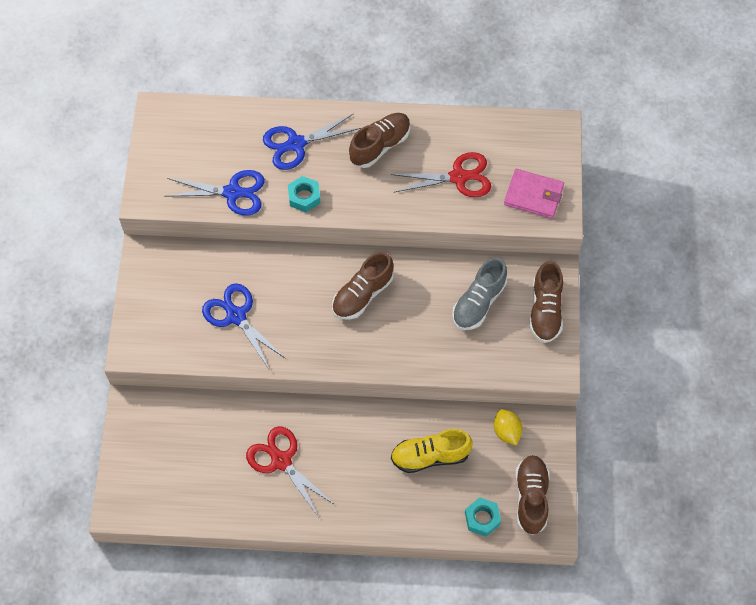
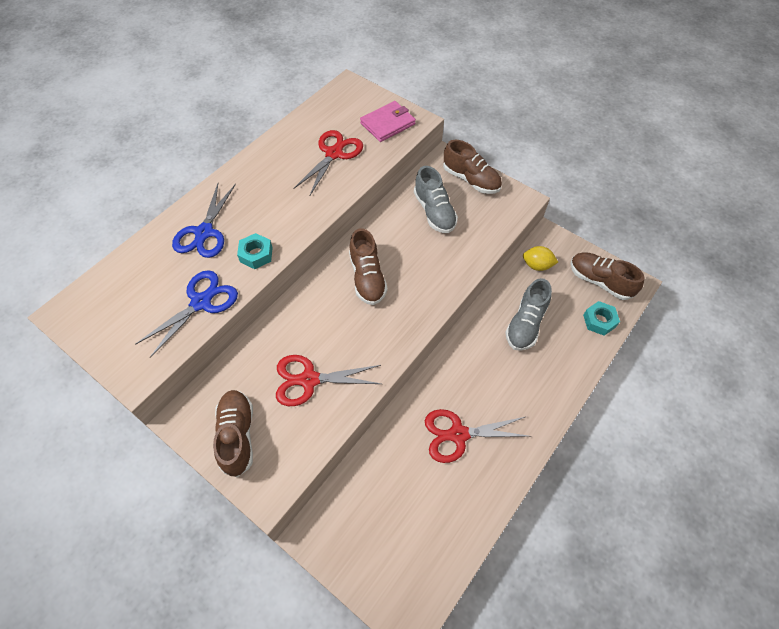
camera: 55 degrees left, 5 degrees down
(236, 316) = (309, 380): blue scissors -> red scissors
(380, 146) = (262, 182): brown shoe -> brown shoe (237, 436)
(430, 456) = (525, 324): yellow shoe -> grey shoe

